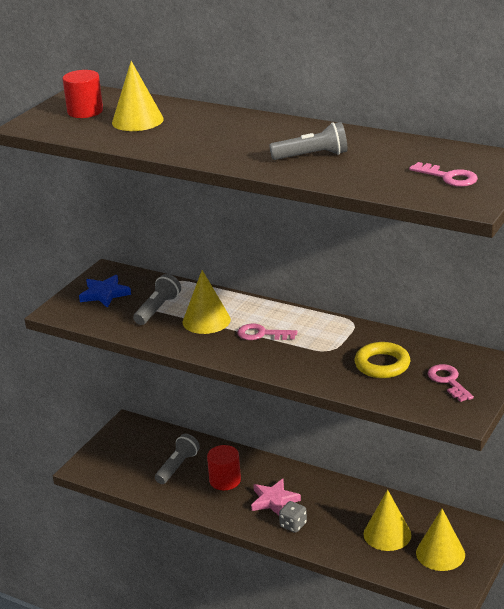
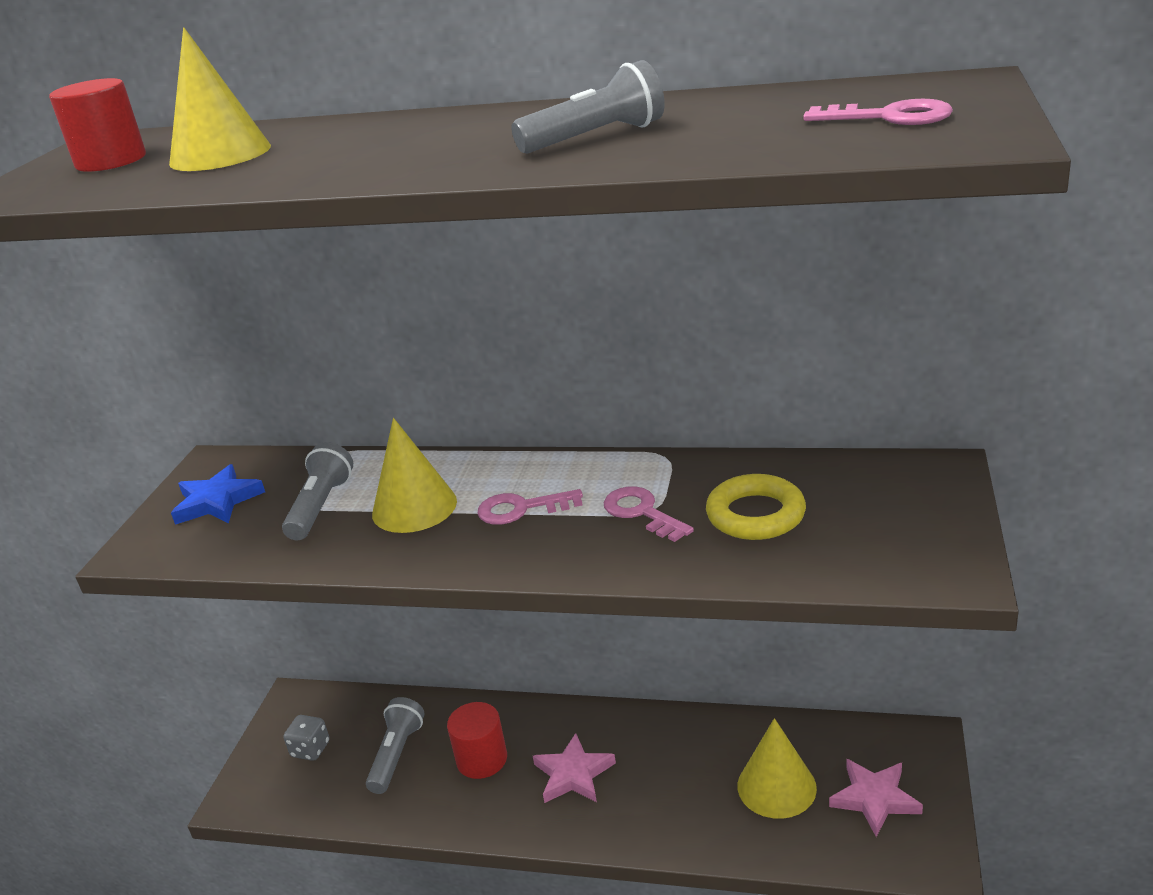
camera: 15 degrees left, 0 degrees up
(293, 525) = (622, 811): grey dice -> grey dice (310, 749)
(440, 553) = (874, 798): yellow cone -> pink star
(448, 381) = (884, 517): pink key -> pink key (641, 512)

